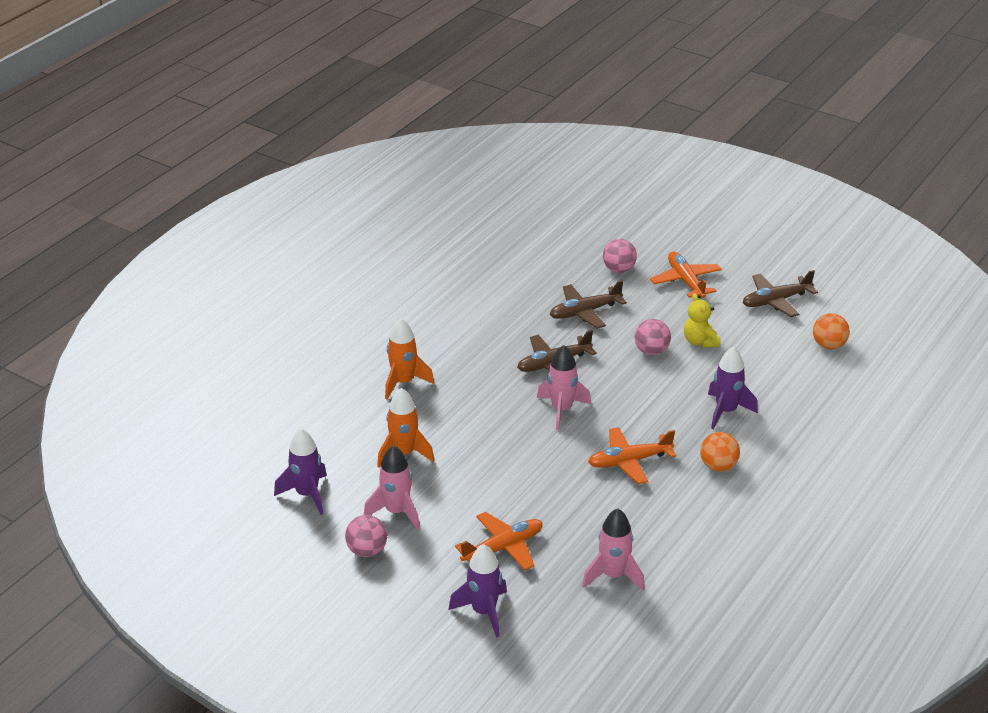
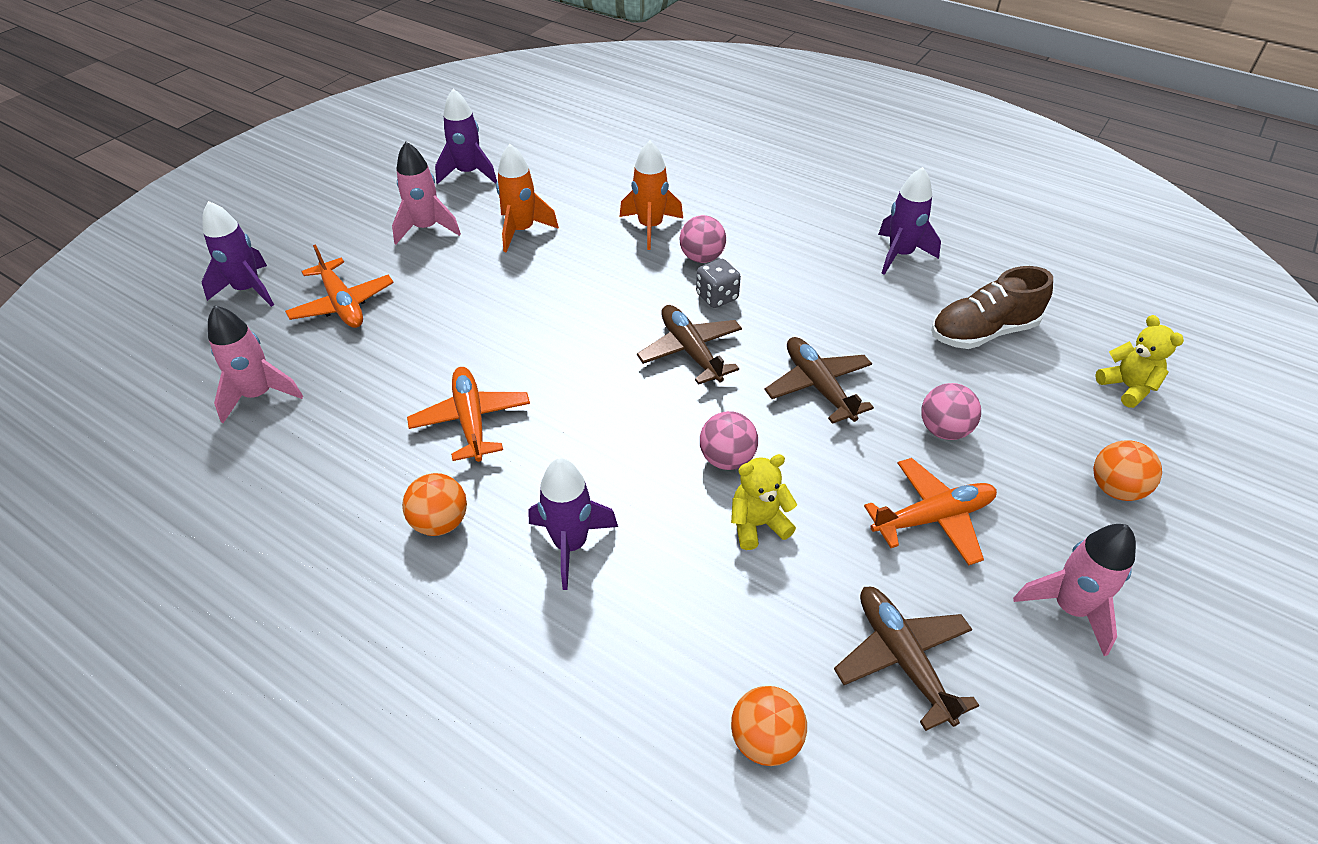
camera: 90 degrees right, 10 degrees up
(367, 550) = (373, 212): pink ball -> pink ball (701, 258)
(446, 266) = (900, 255): none -> purple rocket
(494, 350) = (717, 297): none -> grey dice
(530, 243) = (983, 332): none -> brown shoe
(561, 410) = (589, 357): pink rocket -> pink rocket (1069, 608)
(577, 202) = (1127, 387): none -> yellow teddy bear
(657, 220) = (1115, 489): none -> orange ball

